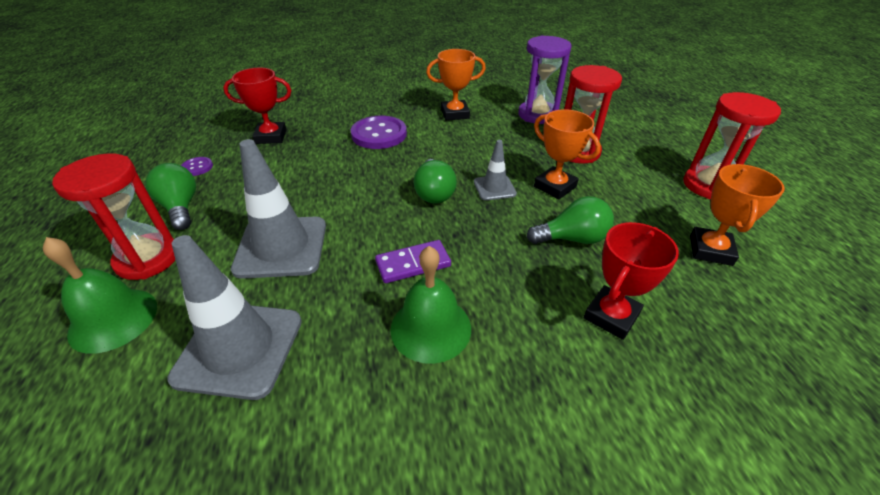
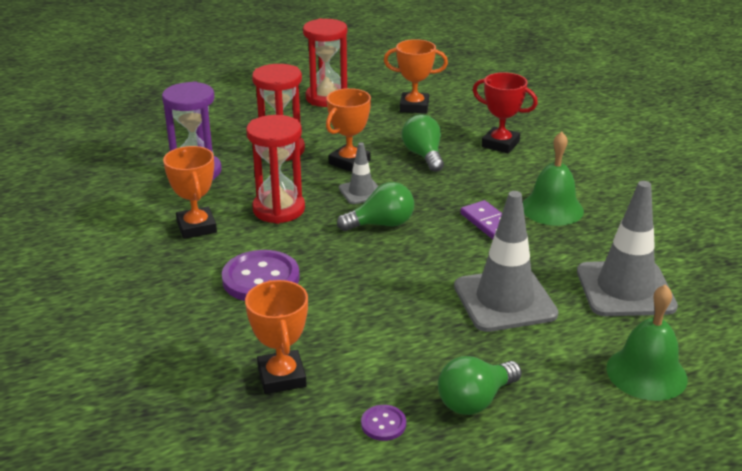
camera: 100 degrees left, 10 degrees down
(148, 259) = (567, 387): red hourglass -> red hourglass (279, 209)
(271, 137) = (281, 377): red trophy -> orange trophy

